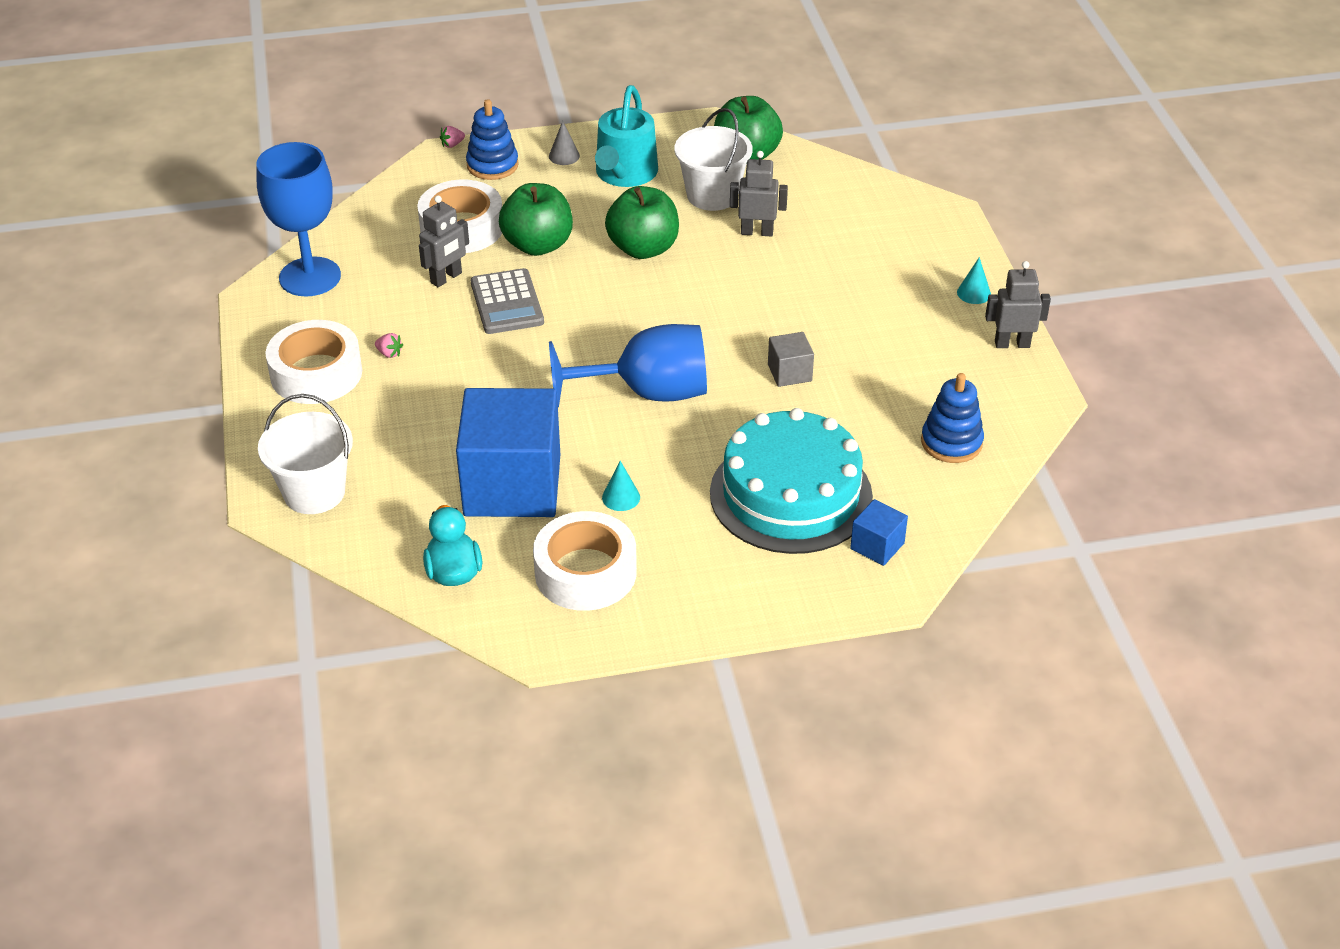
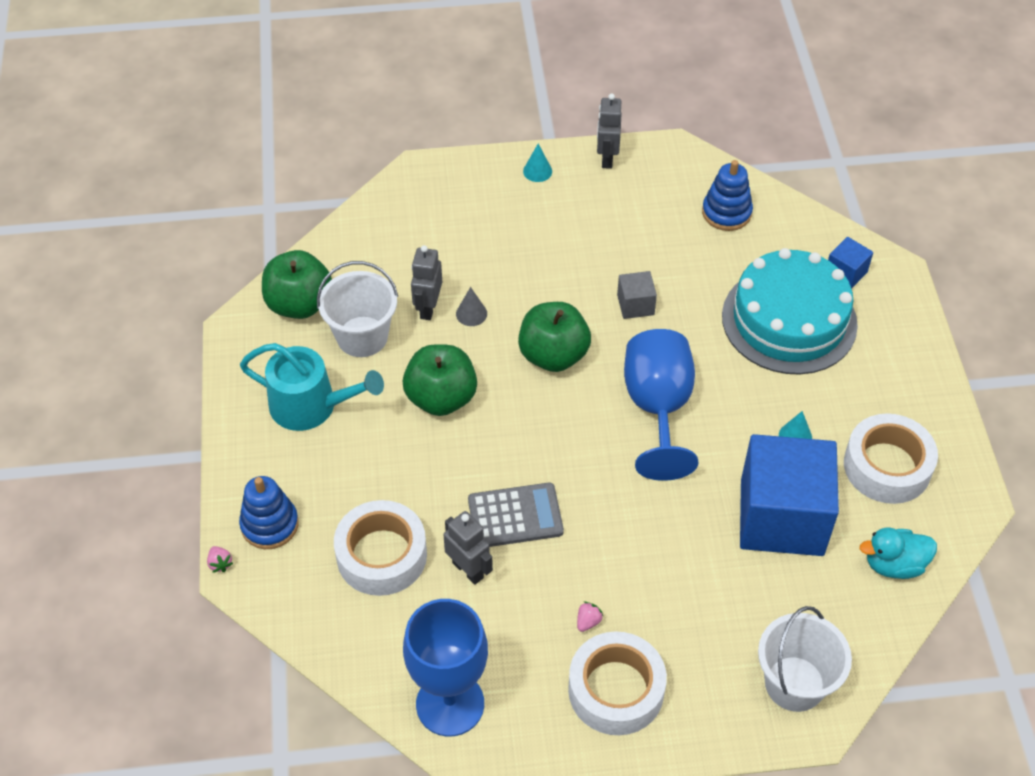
camera: 85 degrees left, 10 degrees up
(538, 245) = (422, 486): green apple -> green apple (553, 355)
(564, 156) = (266, 457): grey cone -> grey cone (471, 313)

